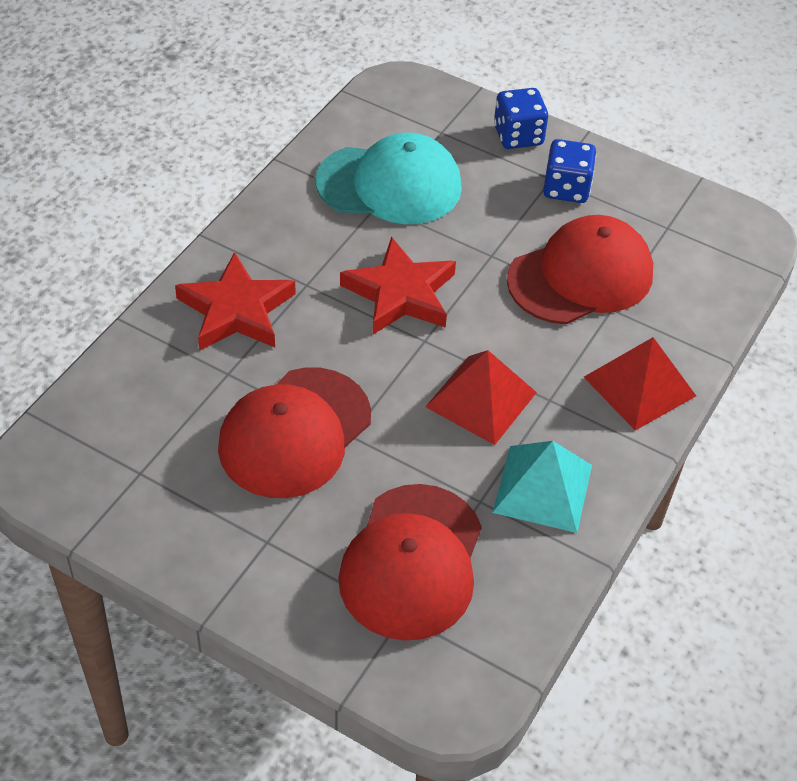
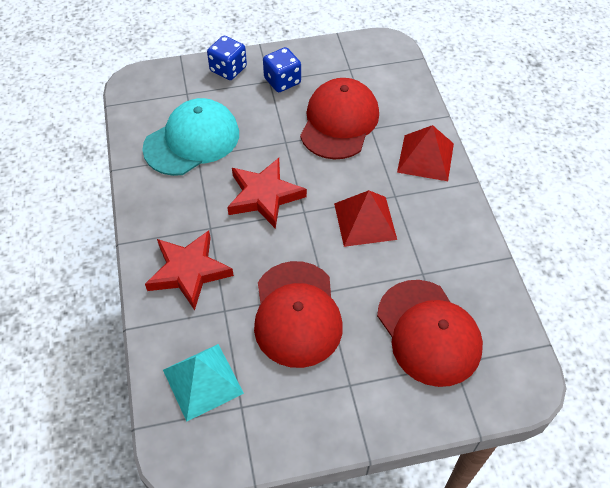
camera: 40 degrees left, 5 degrees up
(543, 488) = (442, 243): turquoise pyramid -> turquoise pyramid (203, 381)

